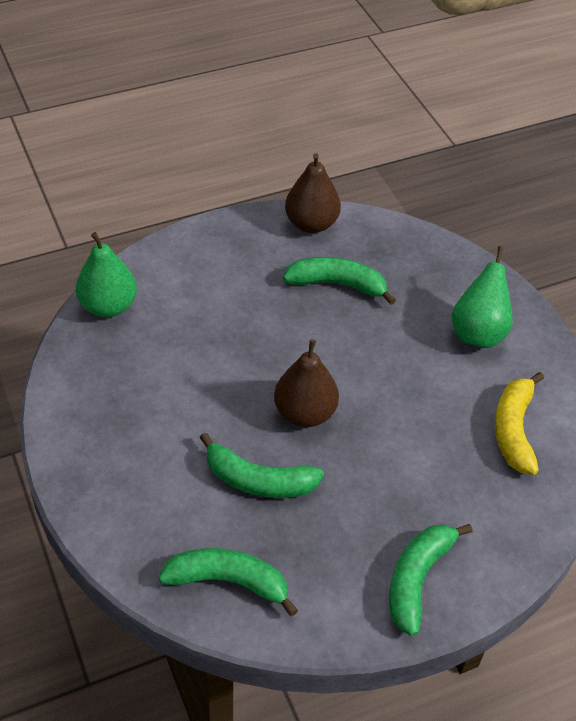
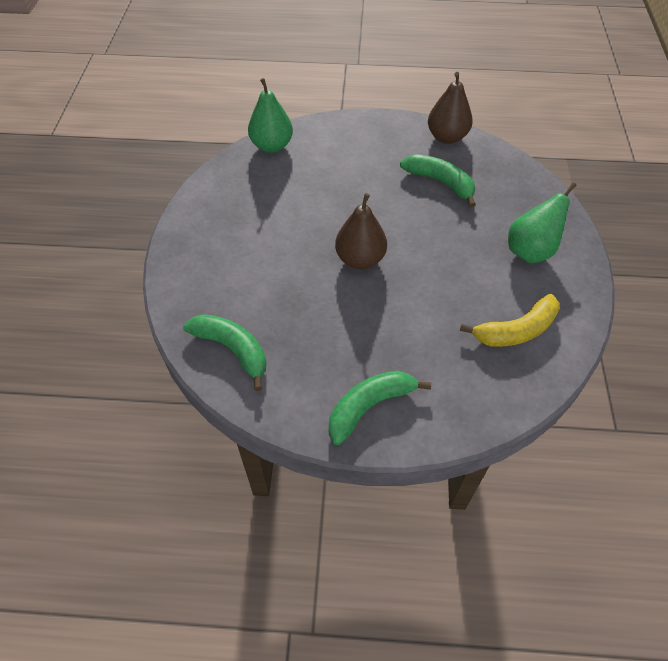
camera: 30 degrees right, 5 degrees up
(258, 480) = (297, 291): green banana -> none
(514, 430) = (516, 330): yellow banana -> yellow banana turned 150 degrees counterclockwise

